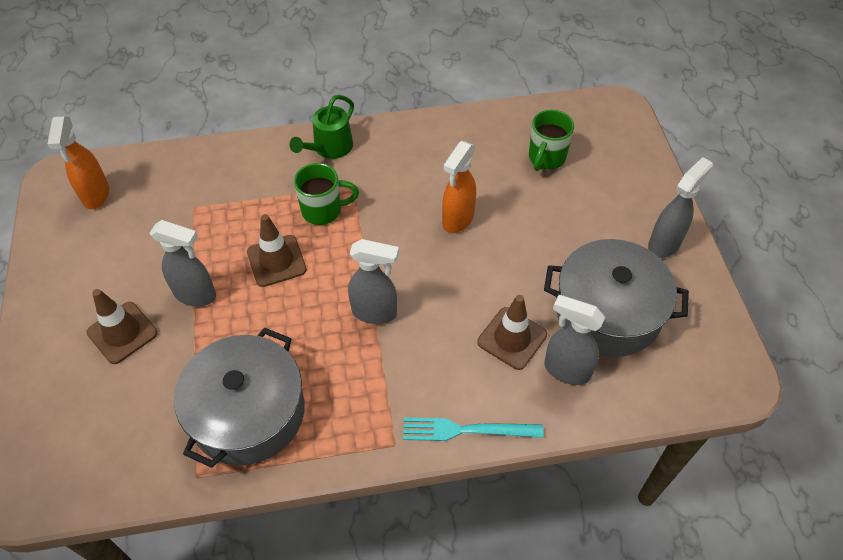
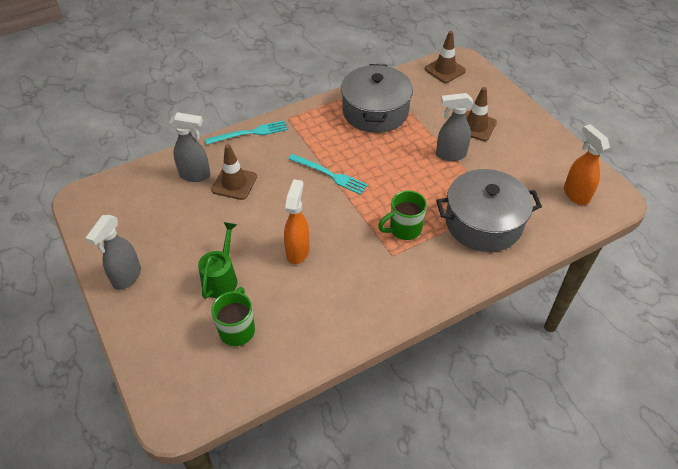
camera: 160 degrees right, 5 degrees down
(276, 261) = (414, 187): brown traffic cone -> brown traffic cone (445, 70)
(329, 148) = (432, 282): green watering can -> green watering can (221, 278)
(375, 312) = (330, 175): grey spray bottle -> turquoise fork
(608, 312) = (170, 216): grey pot -> grey pot (483, 222)

